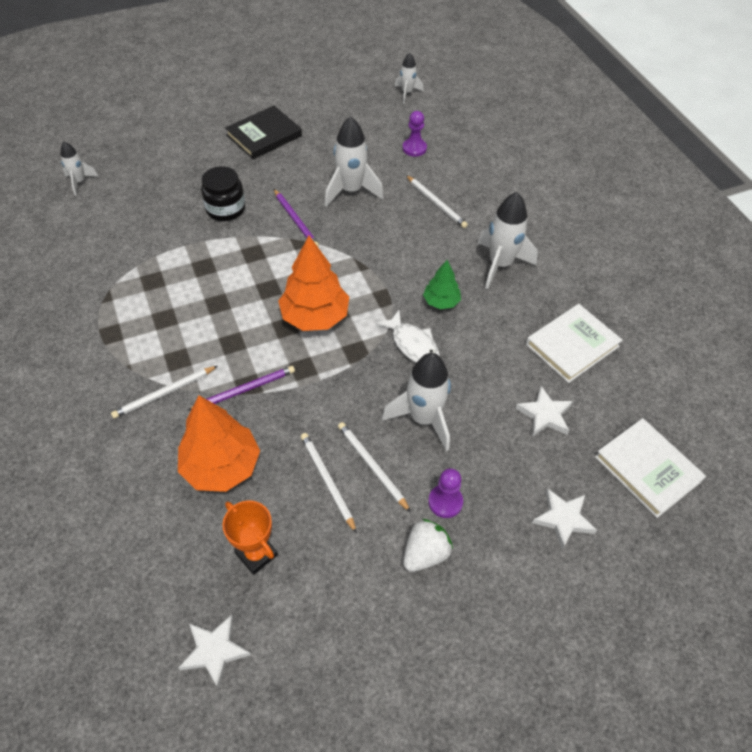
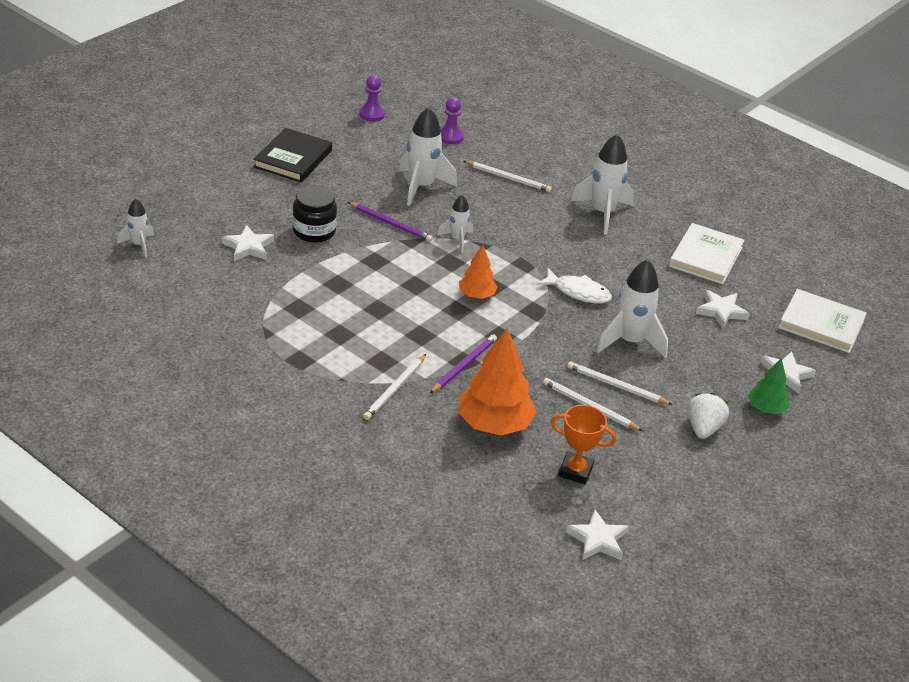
camera: 30 degrees left, 15 degrees down
(161, 208) = (248, 247): none -> white star
(315, 317) = (476, 295): orange tree -> orange tree, size x0.55
(407, 93) = (402, 89): white rocket -> white rocket (457, 239)
(441, 302) = (575, 254): green tree -> green tree (766, 408)
(445, 502) = (692, 391): purple pawn -> purple pawn (372, 114)

